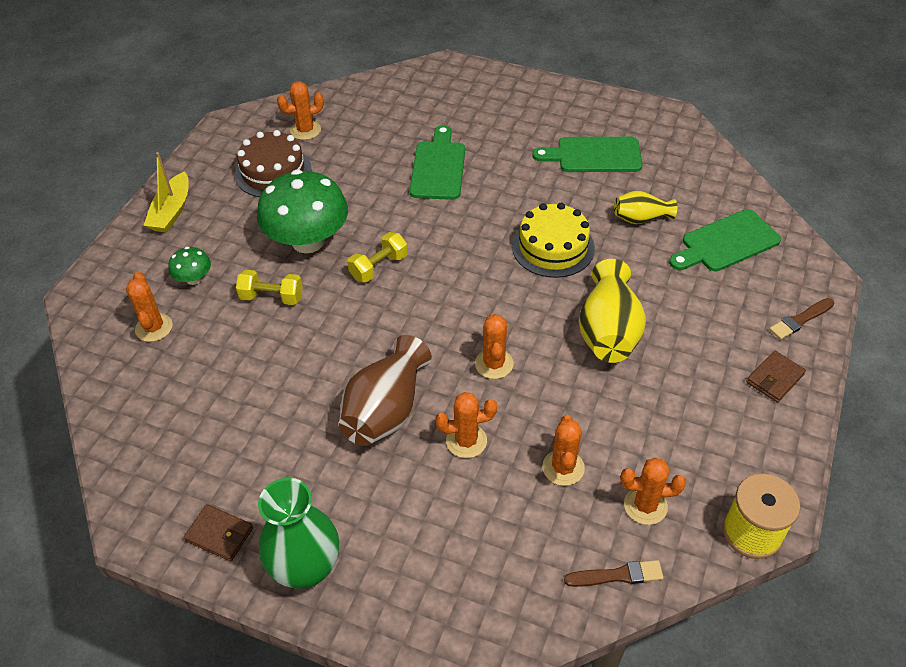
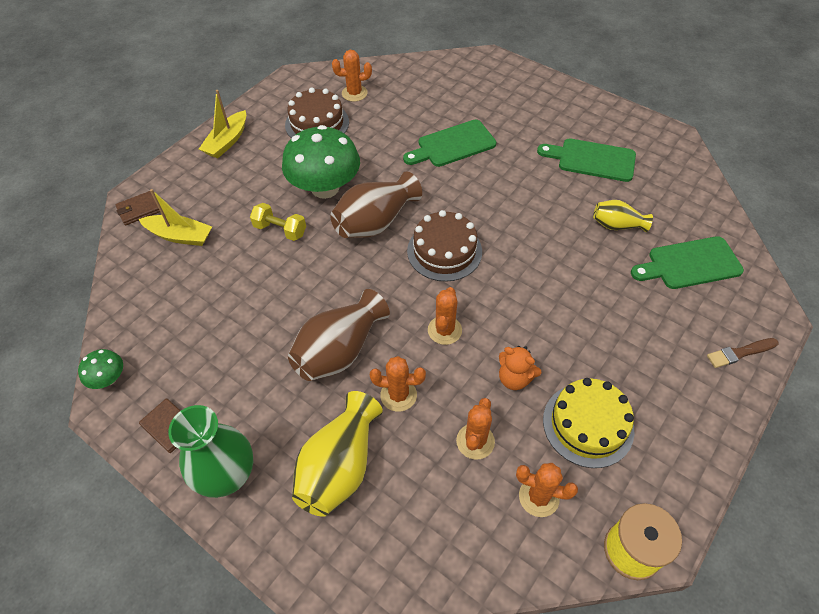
camera: 15 degrees right, 5 degrees up
(154, 328) = (180, 236): orange cactus -> yellow boat
(194, 279) = (224, 201): green mushroom -> green mushroom (109, 378)
(379, 267) = (375, 222): yellow dumbbell -> brown vase
(438, 167) = (453, 145): green cutting board -> green cutting board turned 135 degrees counterclockwise
(466, 282) = (444, 251): none -> brown cake
(553, 247) = (529, 235): yellow cake -> yellow cake (588, 424)
(583, 396) = (514, 378): none -> orange teddy bear
(608, 331) = (555, 323): yellow vase -> yellow vase (339, 466)
(617, 575) = (492, 557): brown brush -> none
(774, 378) = (698, 404): brown wallet -> brown wallet (139, 210)

